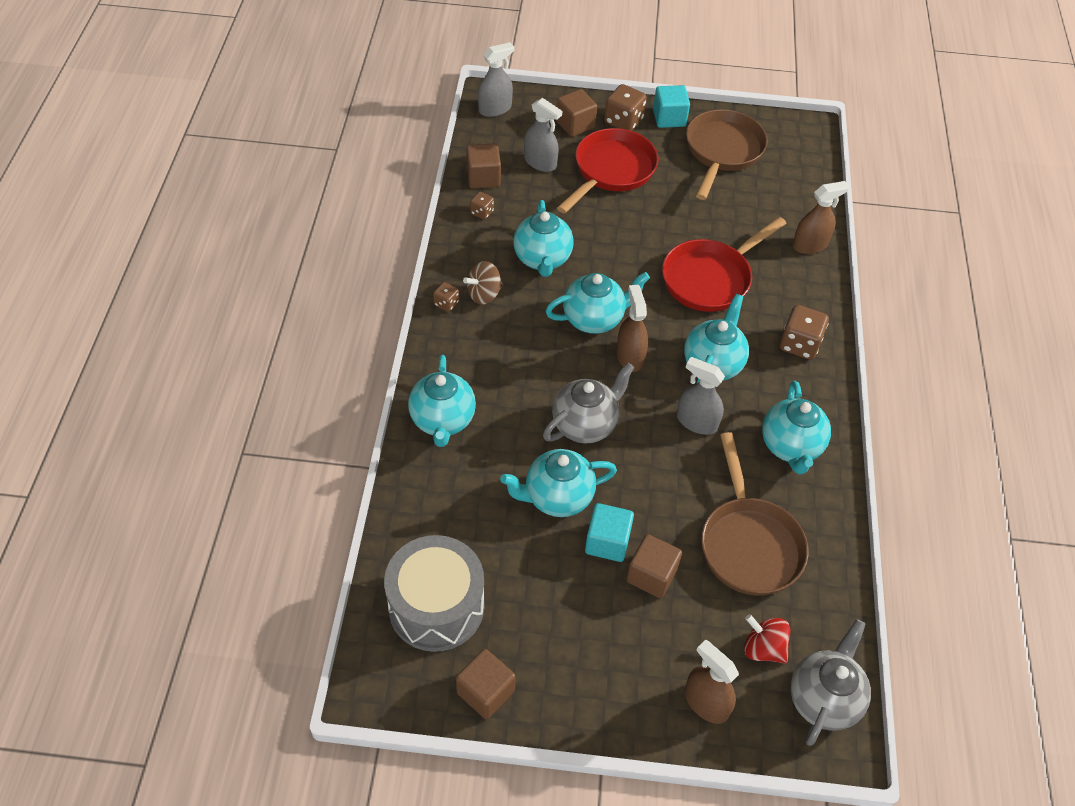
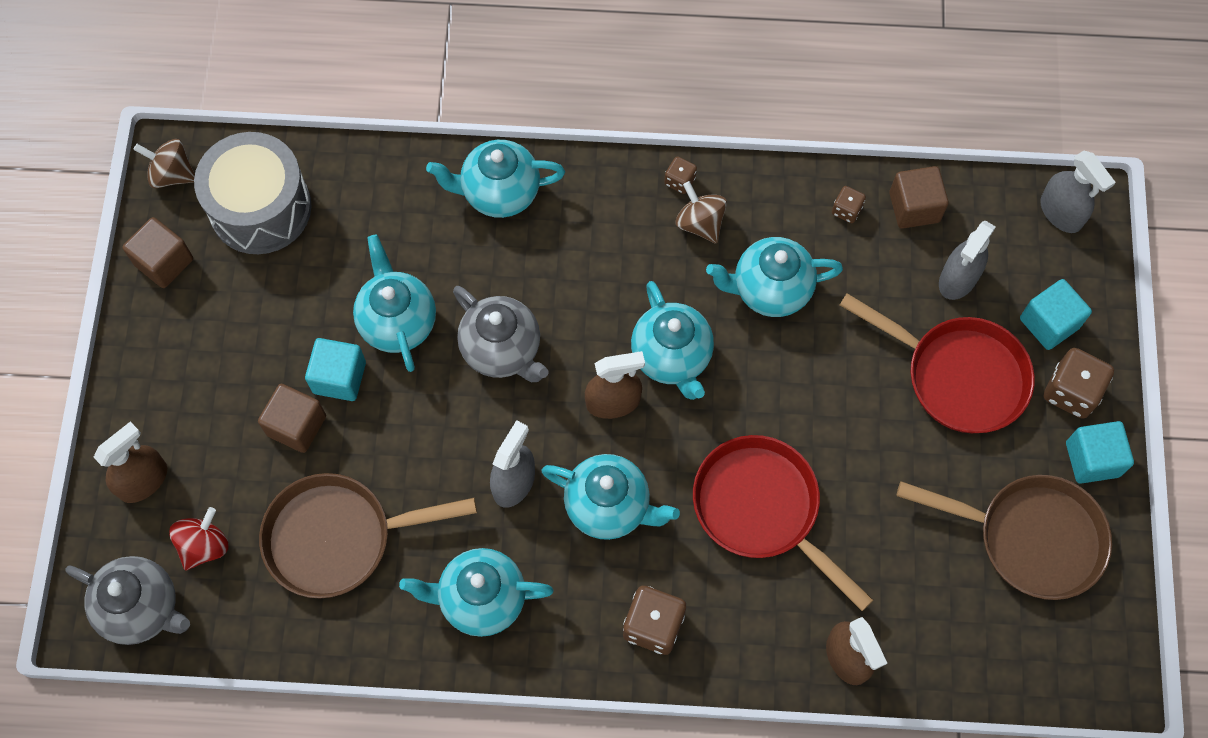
camera: 90 degrees right, 15 degrees up
(390, 687) = (172, 174): none -> brown spinning top
(575, 124) = (1049, 323): brown cube -> turquoise cube

